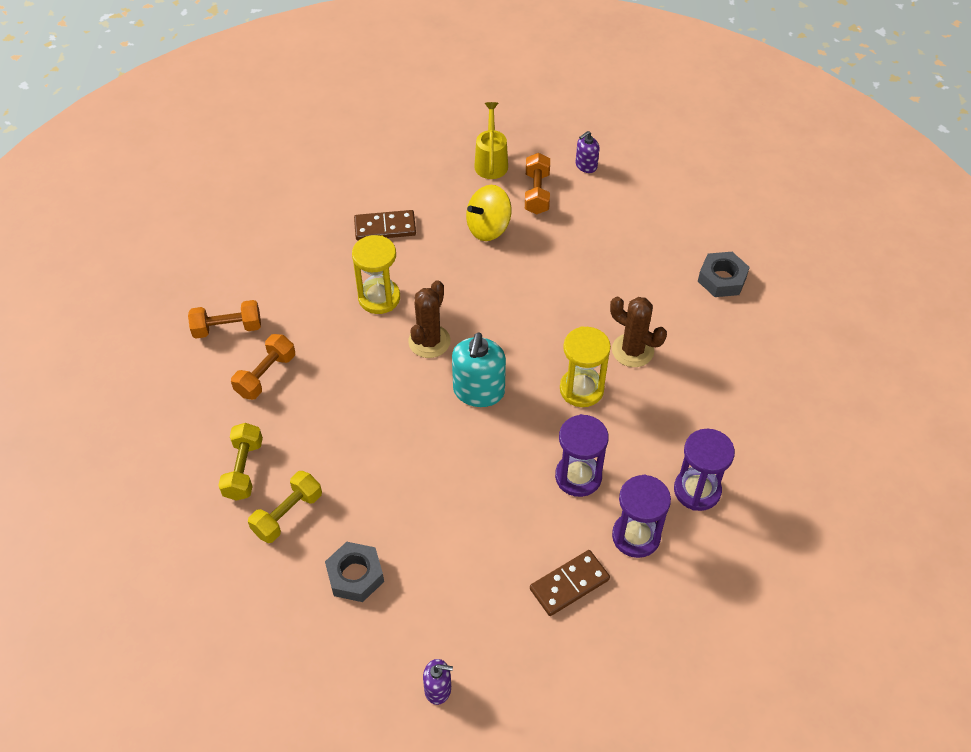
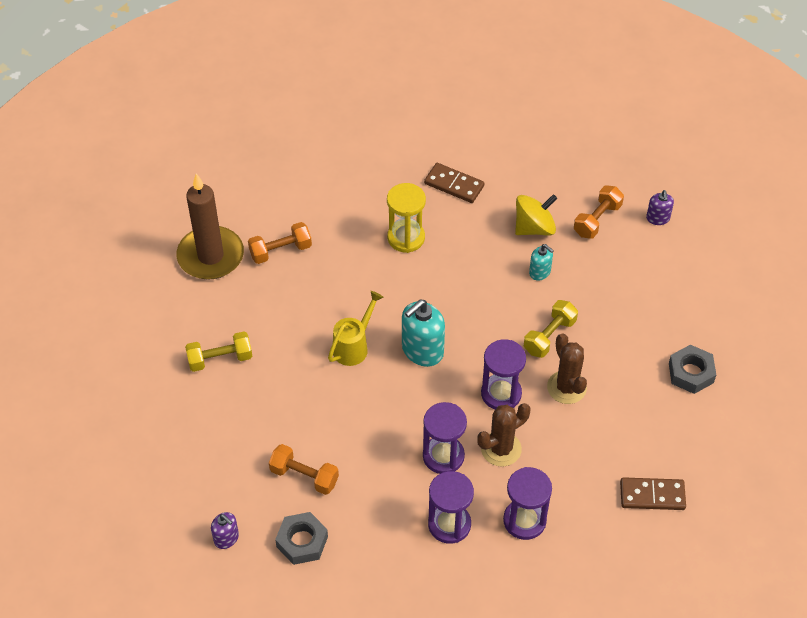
camera: 35 degrees right, 0 degrees up
(196, 419) = (210, 256): none -> brown candle
(227, 328) = (280, 201): orange dumbbell -> orange dumbbell (304, 476)
(243, 469) = (215, 310): yellow dumbbell -> yellow dumbbell (549, 336)
(355, 575) = (232, 428): grey nut -> grey nut (302, 541)
(429, 341) = (416, 292): brown cactus -> brown cactus (501, 449)
(488, 228) = (534, 228): yellow spinning top -> yellow spinning top turned 150 degrees clockwise
(491, 162) = (581, 175): yellow watering can -> yellow watering can (353, 346)
(525, 263) = (540, 272): none -> turquoise soap dispenser
(569, 584) = (372, 527): brown domino -> brown domino (652, 495)
(581, 389) = (501, 394): yellow hourglass -> purple hourglass
(586, 165) = (658, 218): purple soap dispenser -> purple soap dispenser turned 90 degrees counterclockwise

